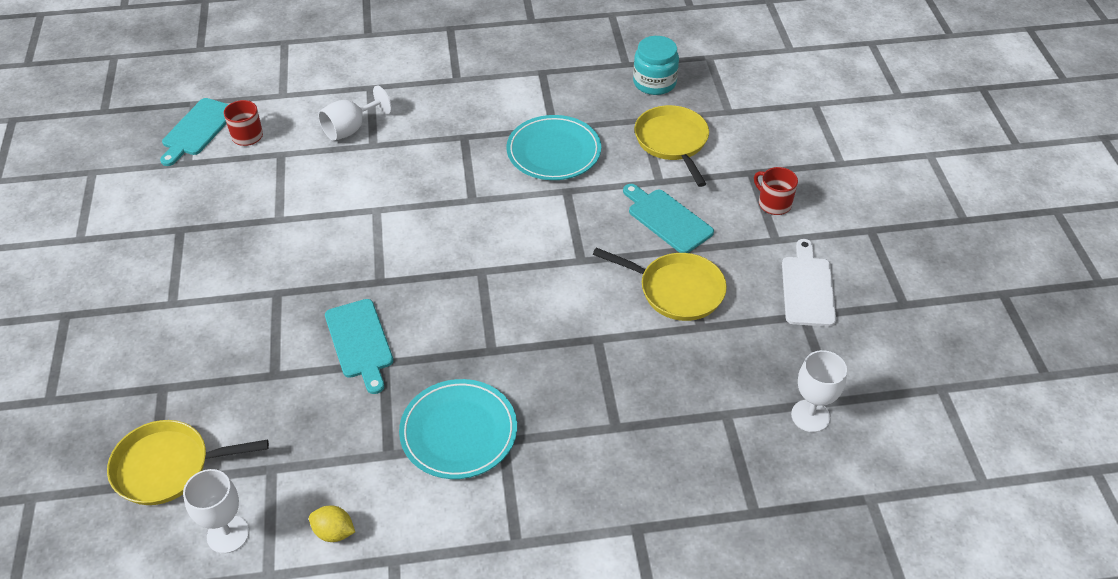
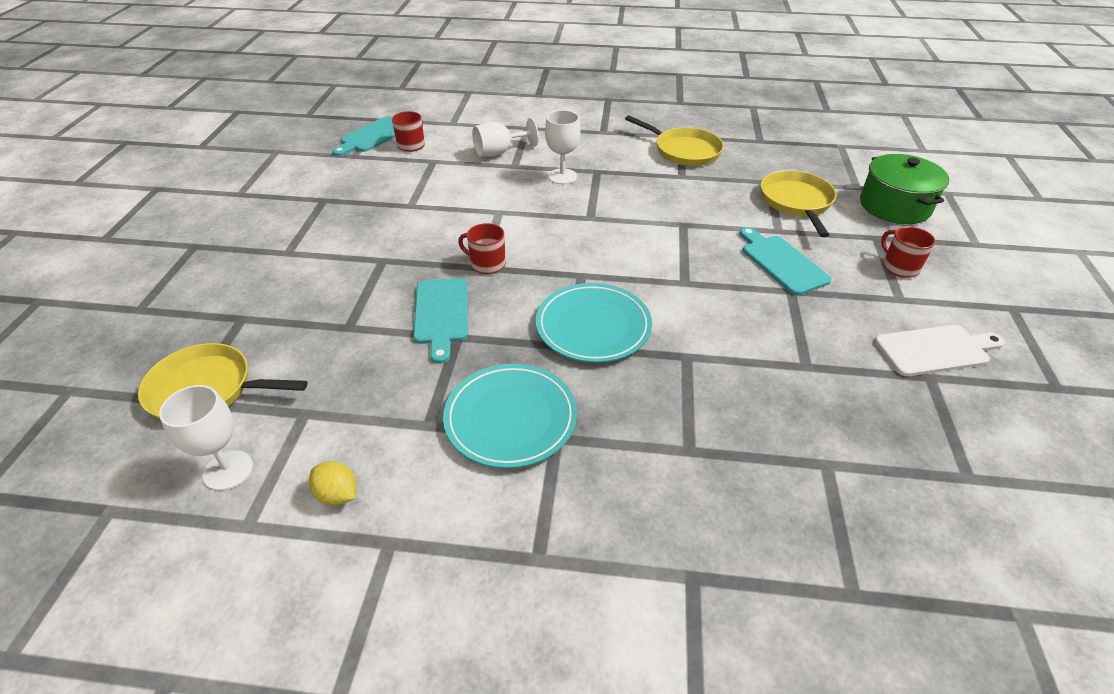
camera: 15 degrees right, 5 degrees down
(385, 276) = (487, 264): none -> red mug
(553, 152) = (677, 193): turquoise plate -> turquoise plate (593, 326)
(654, 82) = (785, 157): turquoise jar -> none
(676, 290) = (782, 326): yellow pan -> yellow pan (684, 151)
(766, 130) = (894, 206): none -> green pot
(807, 287) = (935, 350): white cutting board -> white cutting board turned 60 degrees clockwise
(810, 416) = (935, 489): white goblet -> white goblet (562, 176)

